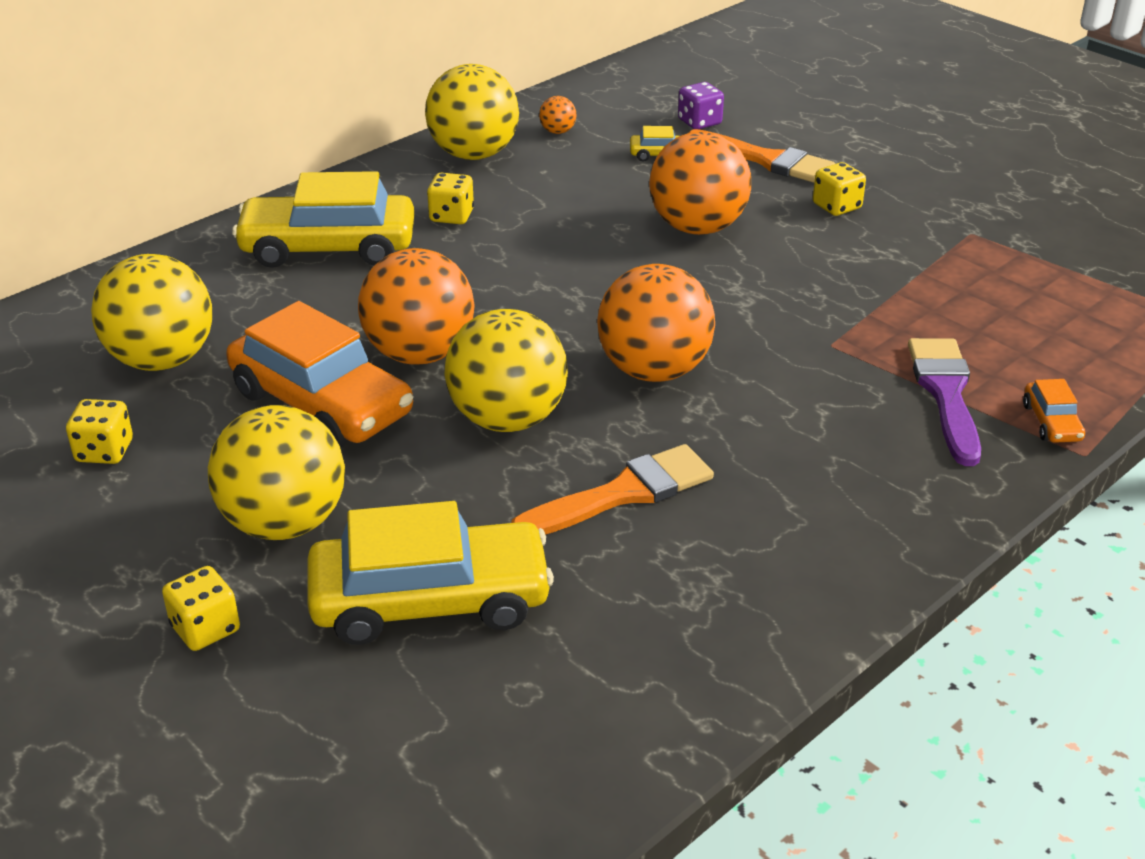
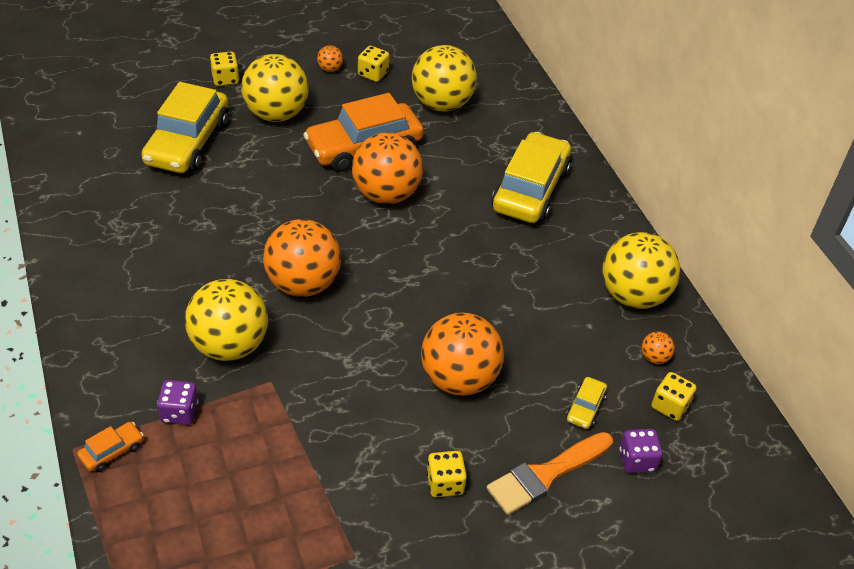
camera: 110 degrees right, 10 degrees up
(110, 505) = (330, 69): none -> orange ball
(451, 216) = (543, 255): yellow dice -> yellow dice (670, 406)
(507, 419) = (301, 208): yellow ball -> yellow ball (229, 345)
(622, 494) = (207, 228): orange brush -> none
(945, 394) = (179, 412): purple brush -> purple dice
(1051, 422) = (112, 451): orange car -> orange car turned 120 degrees clockwise

